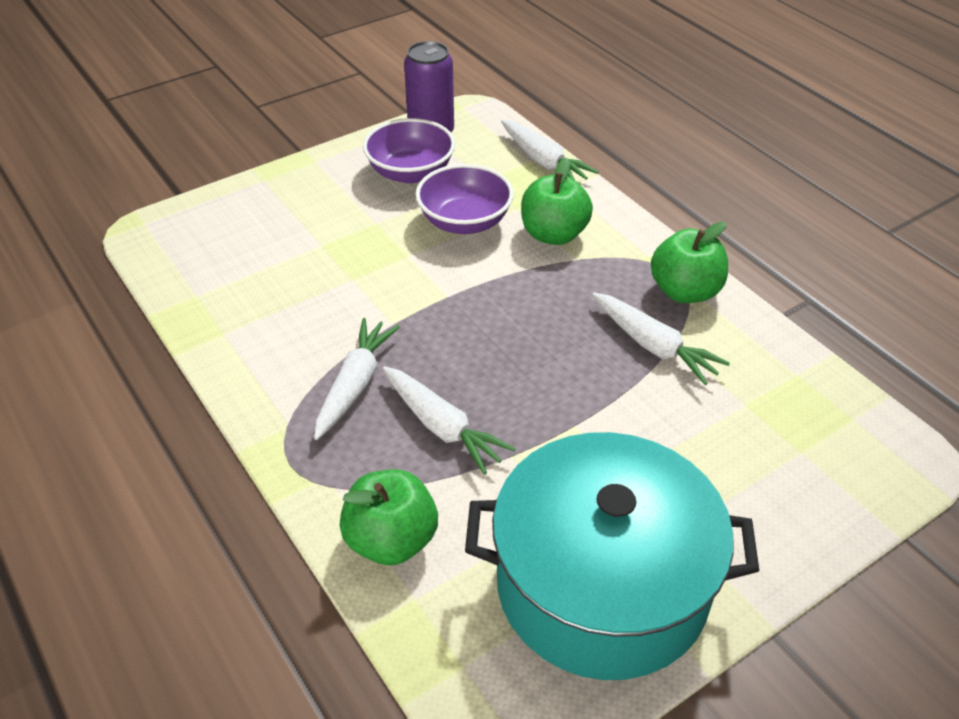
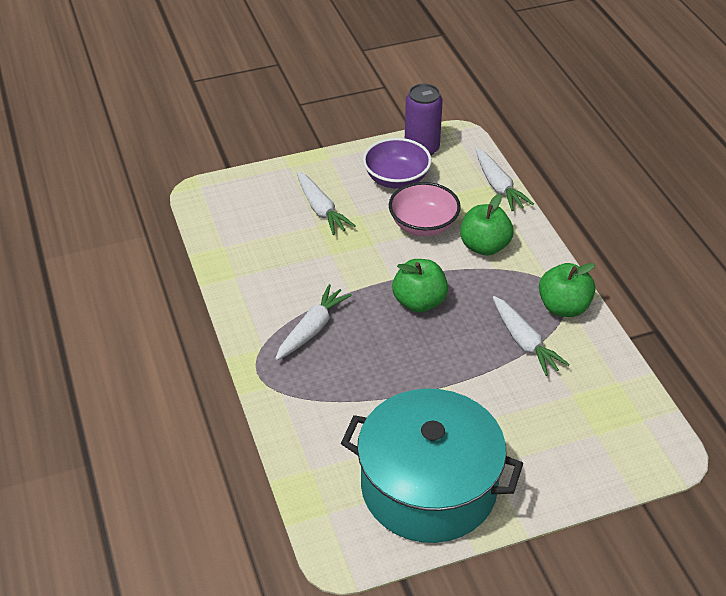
camera: 15 degrees right, 0 degrees up
(391, 540) = (306, 432): green apple -> green apple (419, 302)
(442, 427) = (360, 368): white carrot -> white carrot (321, 209)
(465, 222) = (423, 225): purple bowl -> pink bowl

